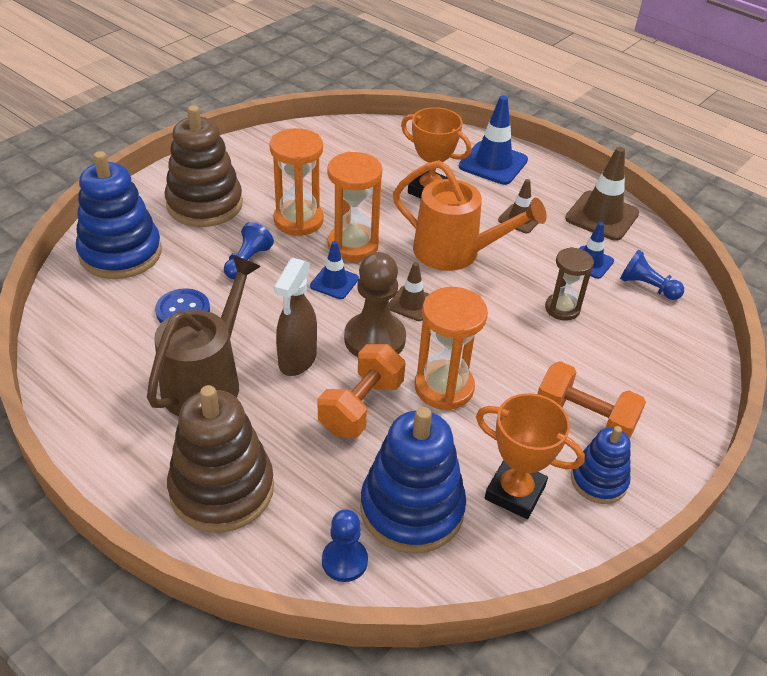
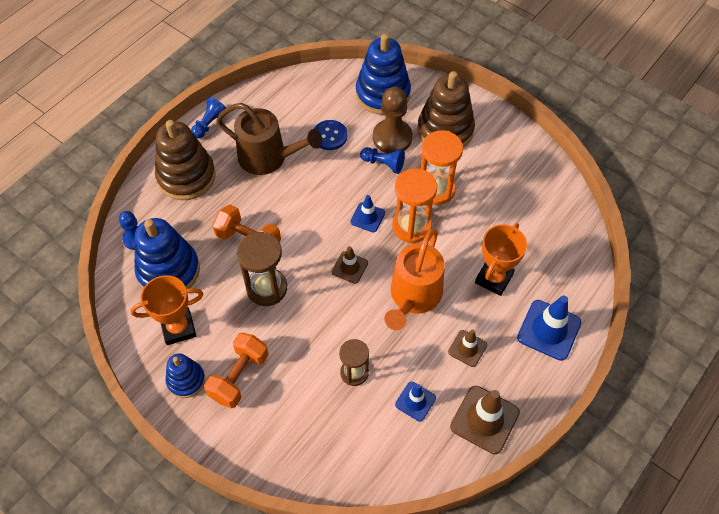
camera: 90 degrees right, 15 degrees up
(297, 360) = (288, 202): brown spray bottle -> none
(374, 339) = (311, 245): brown pawn -> brown pawn (392, 137)
(444, 387) = (267, 288): orange hourglass -> brown hourglass
(515, 492) = (178, 328): orange trophy -> orange trophy turned 45 degrees clockwise
(647, 287) = (388, 445): blue pawn -> blue pawn (209, 124)

